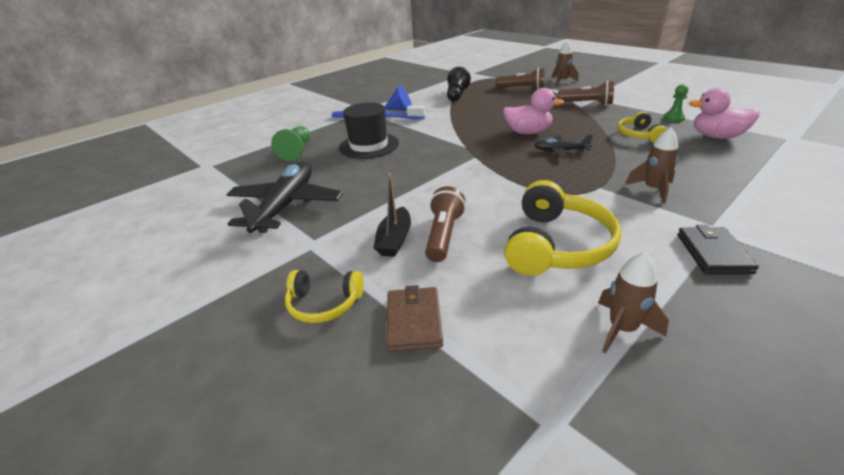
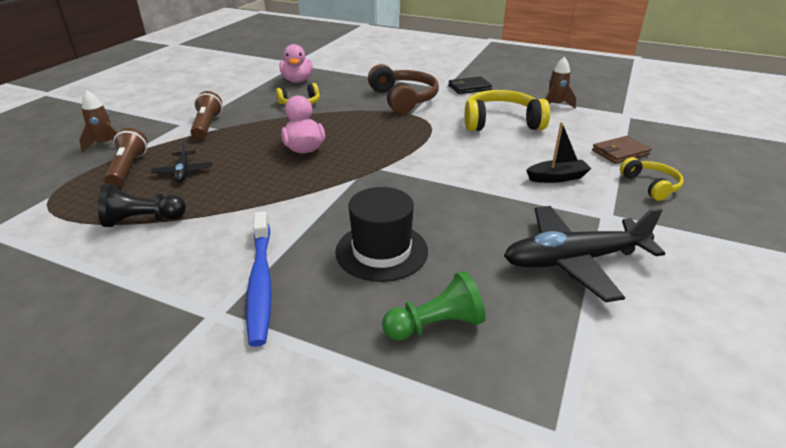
camera: 115 degrees left, 0 degrees up
(400, 109) = (215, 264): blue cone -> none
(443, 235) = (529, 159): brown flashlight -> none
(560, 151) = (348, 130): black plane -> black plane (183, 172)
(653, 190) = (403, 99): brown rocket -> brown headphones
(673, 118) = (255, 92): green pawn -> none

